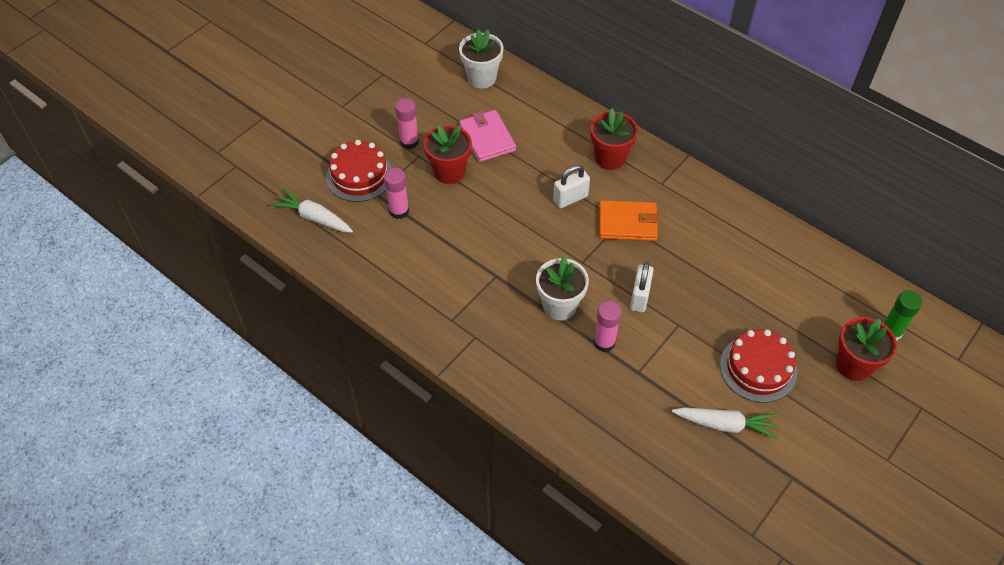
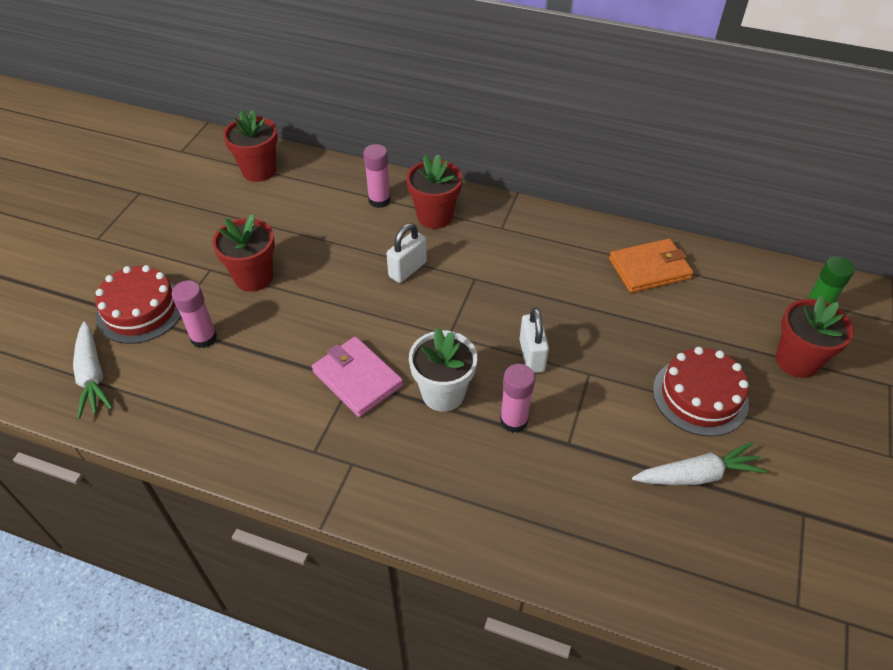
camera: 20 degrees left, 5 degrees down
(314, 217) = (92, 376): white carrot -> white carrot turned 120 degrees counterclockwise
(409, 142) = (193, 257): pink glue stick -> pink glue stick (379, 200)
(481, 78) = (259, 171): white flower pot -> red flower pot
(487, 138) = (287, 230): pink wallet -> pink wallet (357, 379)
(627, 223) = (483, 278): orange wallet -> orange wallet (649, 268)

